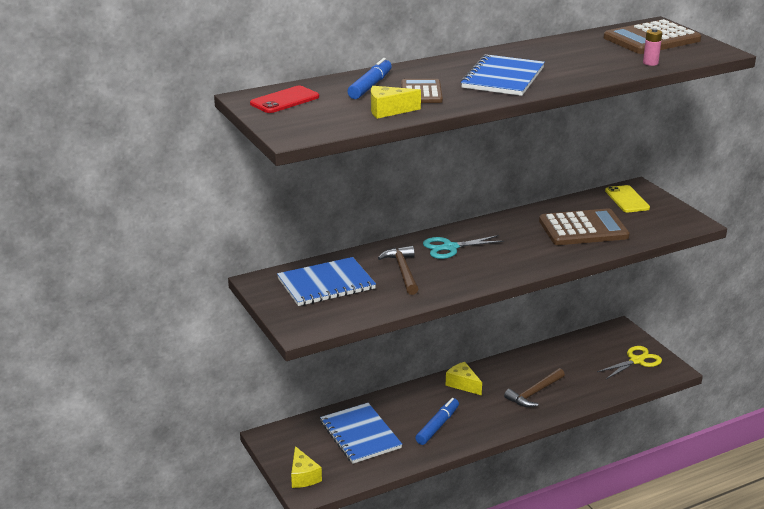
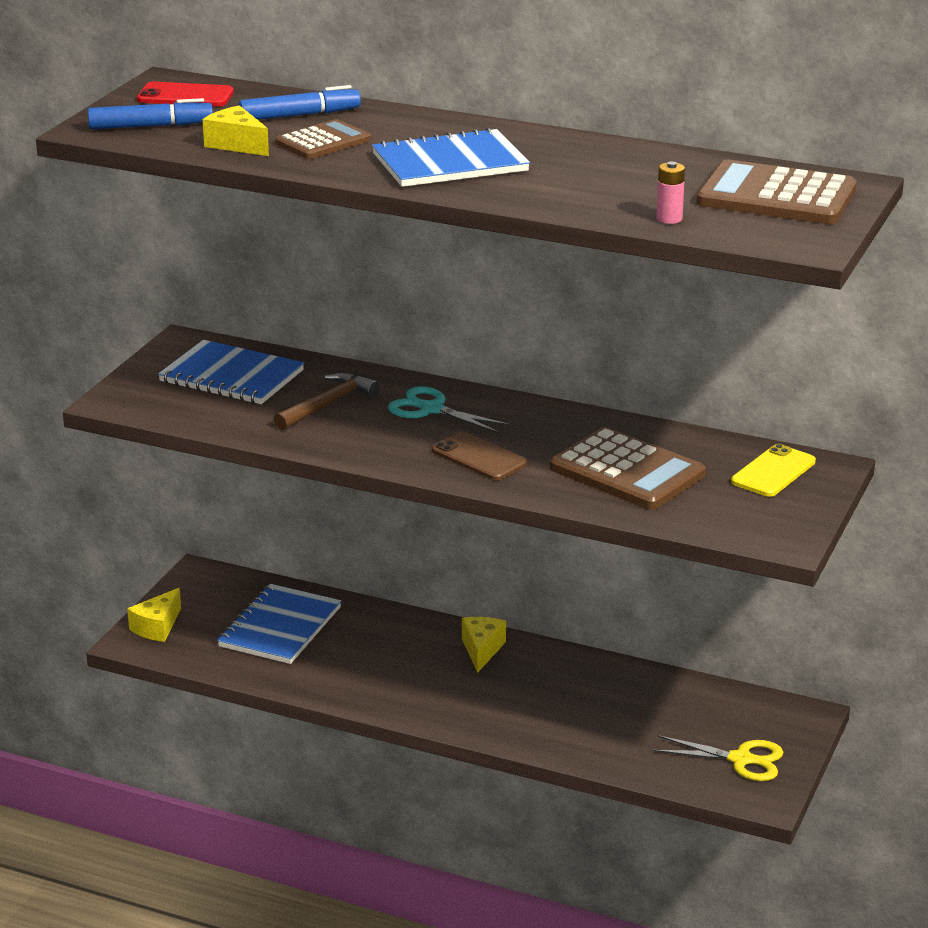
camera: 50 degrees right, 0 degrees up
(437, 426) = (368, 670): blue marker -> blue marker (151, 126)
(520, 256) = (479, 457): none -> brown phone
(534, 393) = (539, 709): brown hammer -> none

